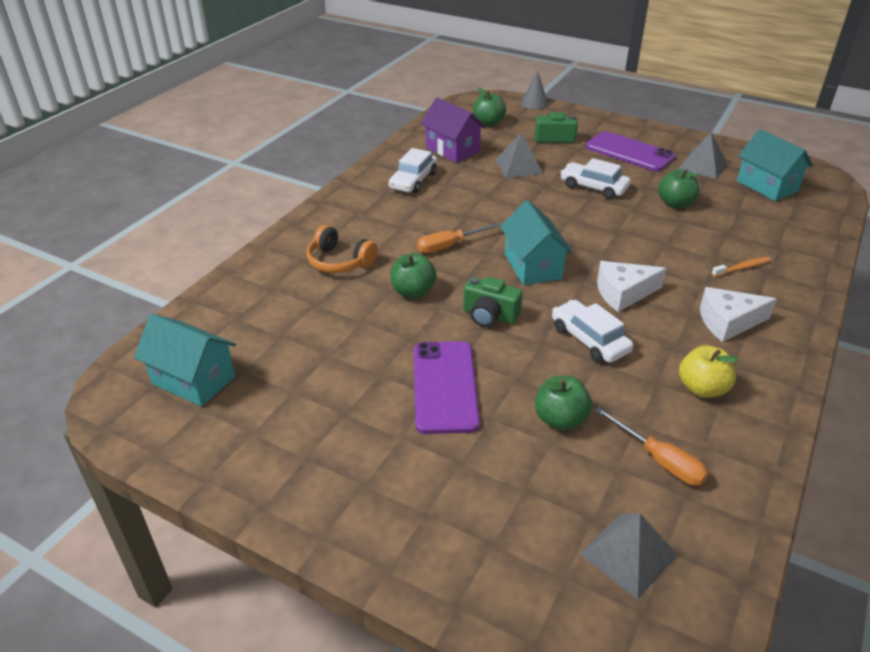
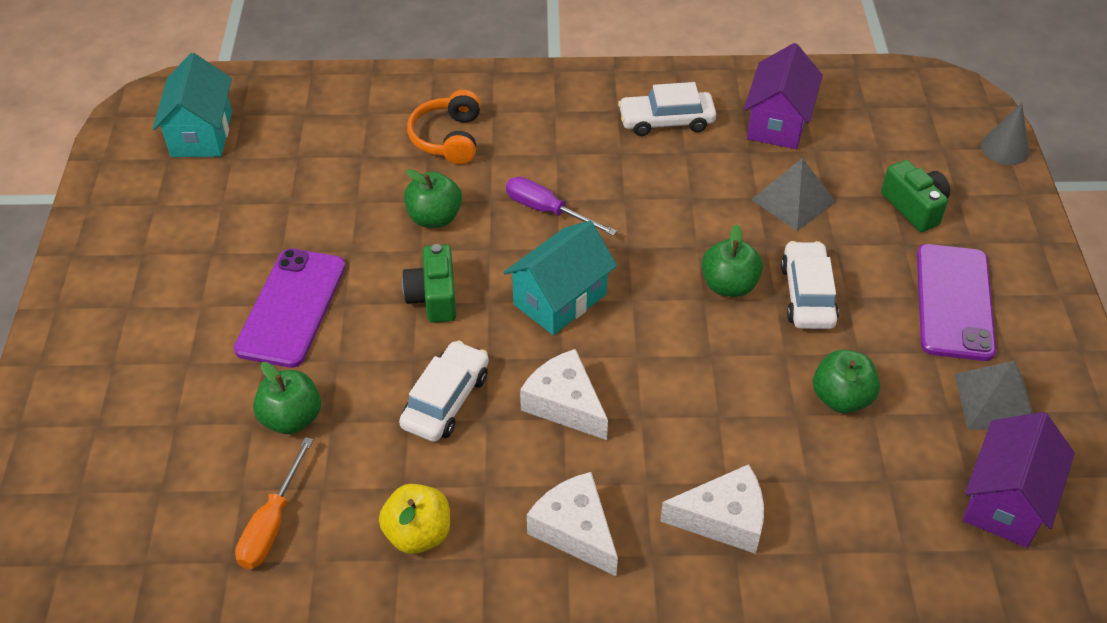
camera: 60 degrees right, 10 degrees up
(444, 386) = (291, 307): purple phone -> purple phone turned 45 degrees counterclockwise
(450, 246) = (547, 211): orange screwdriver -> purple screwdriver
(488, 123) = (888, 126): green apple -> green apple (729, 285)
(628, 554) = (127, 533): grey pyramid -> none
(742, 268) = (723, 519): orange toothbrush -> white cheese
(767, 186) = (1005, 501): turquoise house -> purple house

